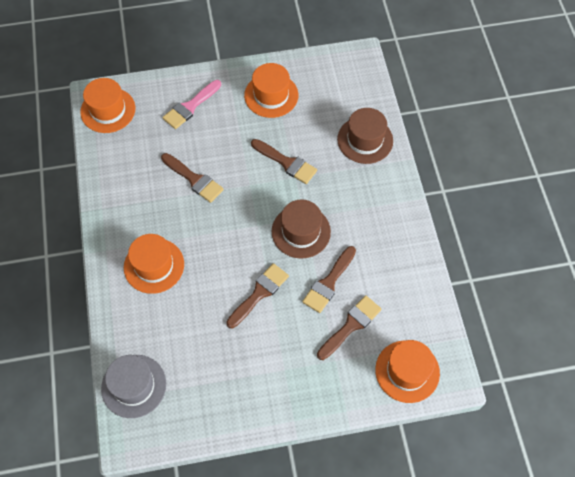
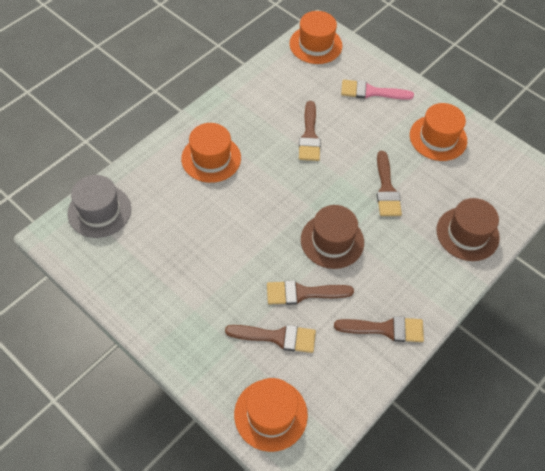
camera: 50 degrees right, 5 degrees down
(259, 293) = (248, 246): brown brush -> brown brush (385, 329)

